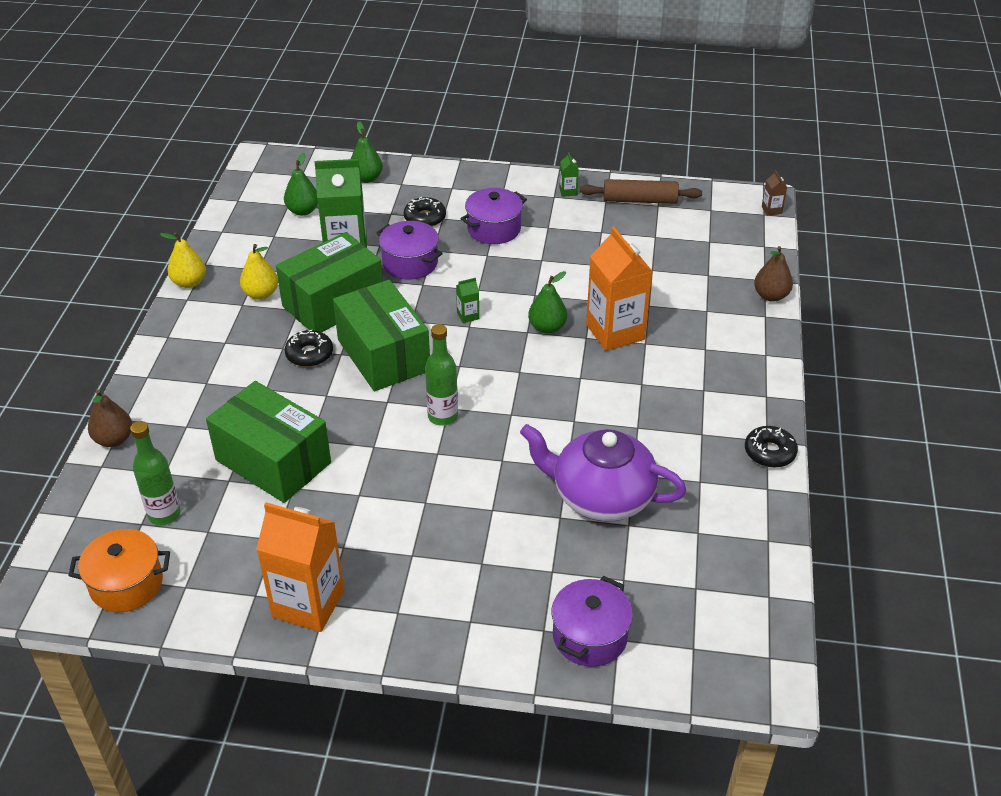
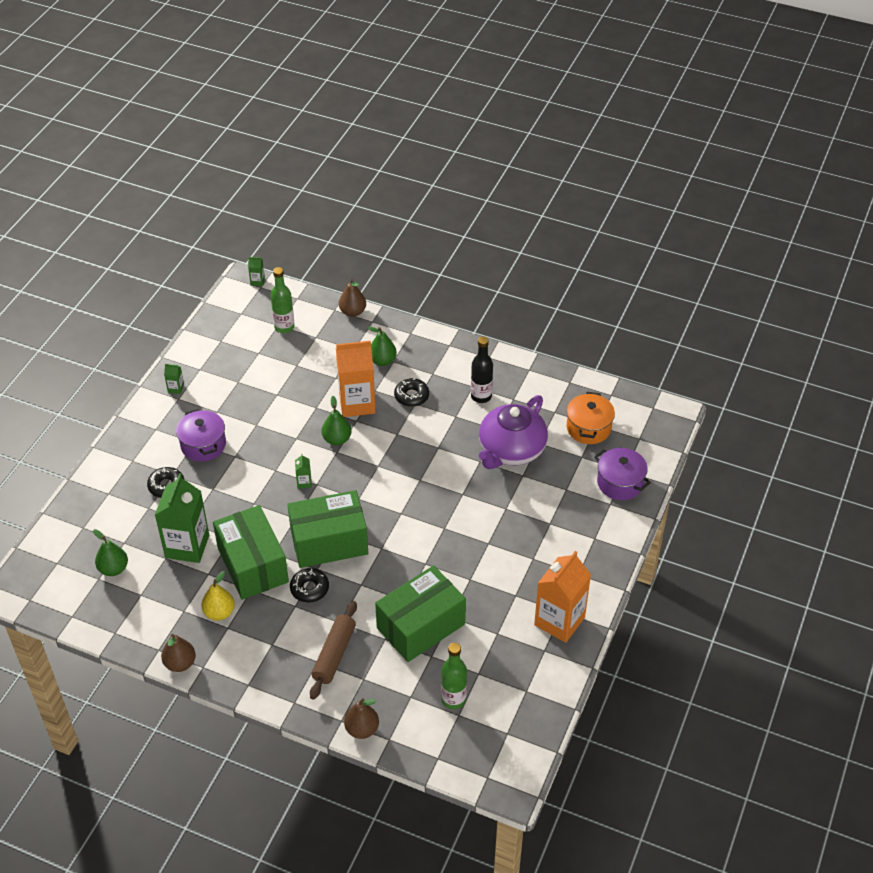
camera: 75 degrees left, 5 degrees up
(126, 584) = (514, 726): orange pot -> orange pot (588, 428)
(189, 282) = (180, 663): yellow pear -> brown pear
(366, 178) = (87, 516): green pear -> green pear (382, 361)
(410, 263) = (223, 506): purple pot -> none
(443, 416) = (409, 518): green bottle -> green bottle (284, 327)
(640, 200) = (209, 349): brown rolling pin -> brown rolling pin (334, 654)
(687, 446) = (481, 396): none -> black bottle
(769, 452) = (499, 359): black donut -> black donut (411, 396)
(771, 210) = (257, 281): brown carton -> green carton

